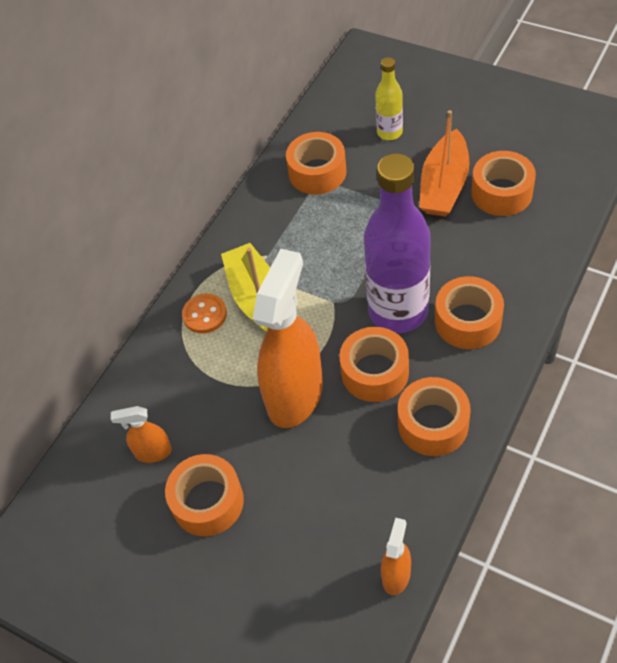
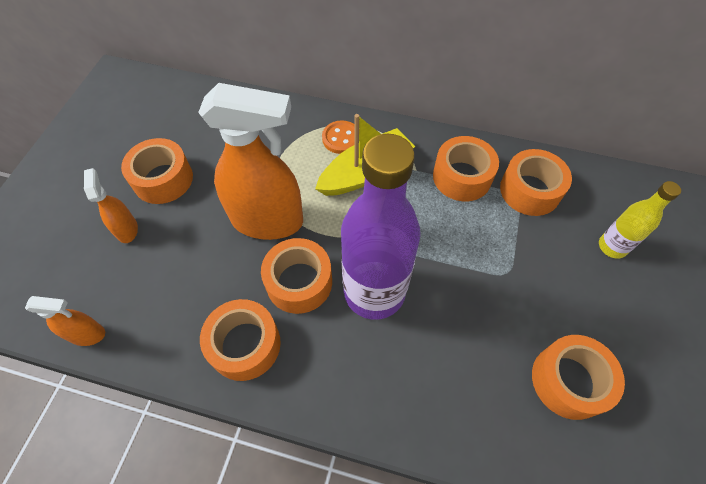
camera: 70 degrees right, 5 degrees up
(153, 452) = (207, 134): orange spray bottle -> orange spray bottle (127, 229)
(444, 185) = (556, 314): orange boat -> none
(468, 321) = (374, 363): orange tape -> orange tape (462, 177)

